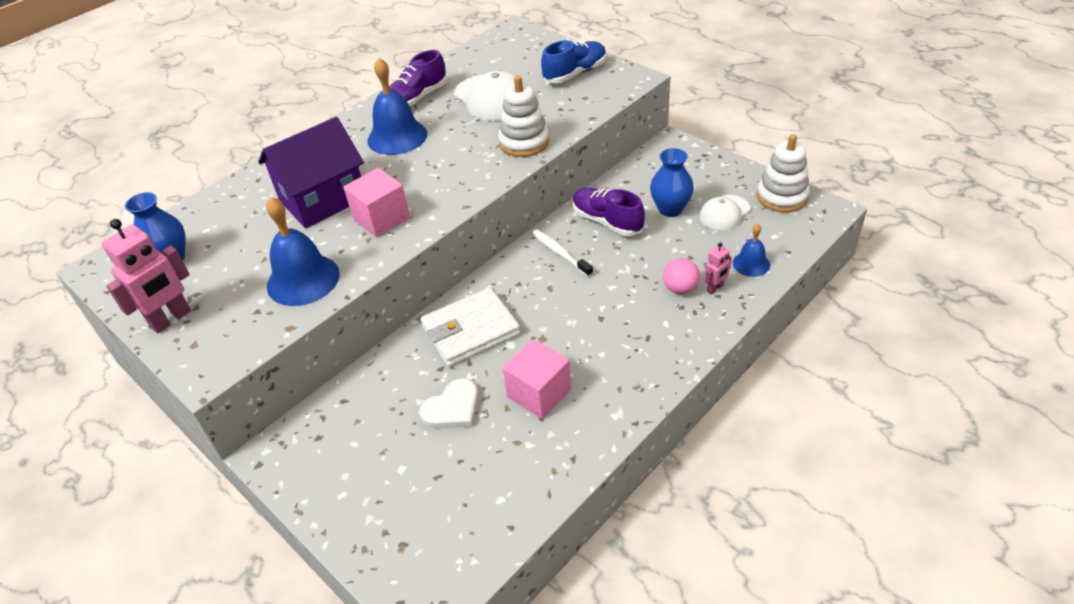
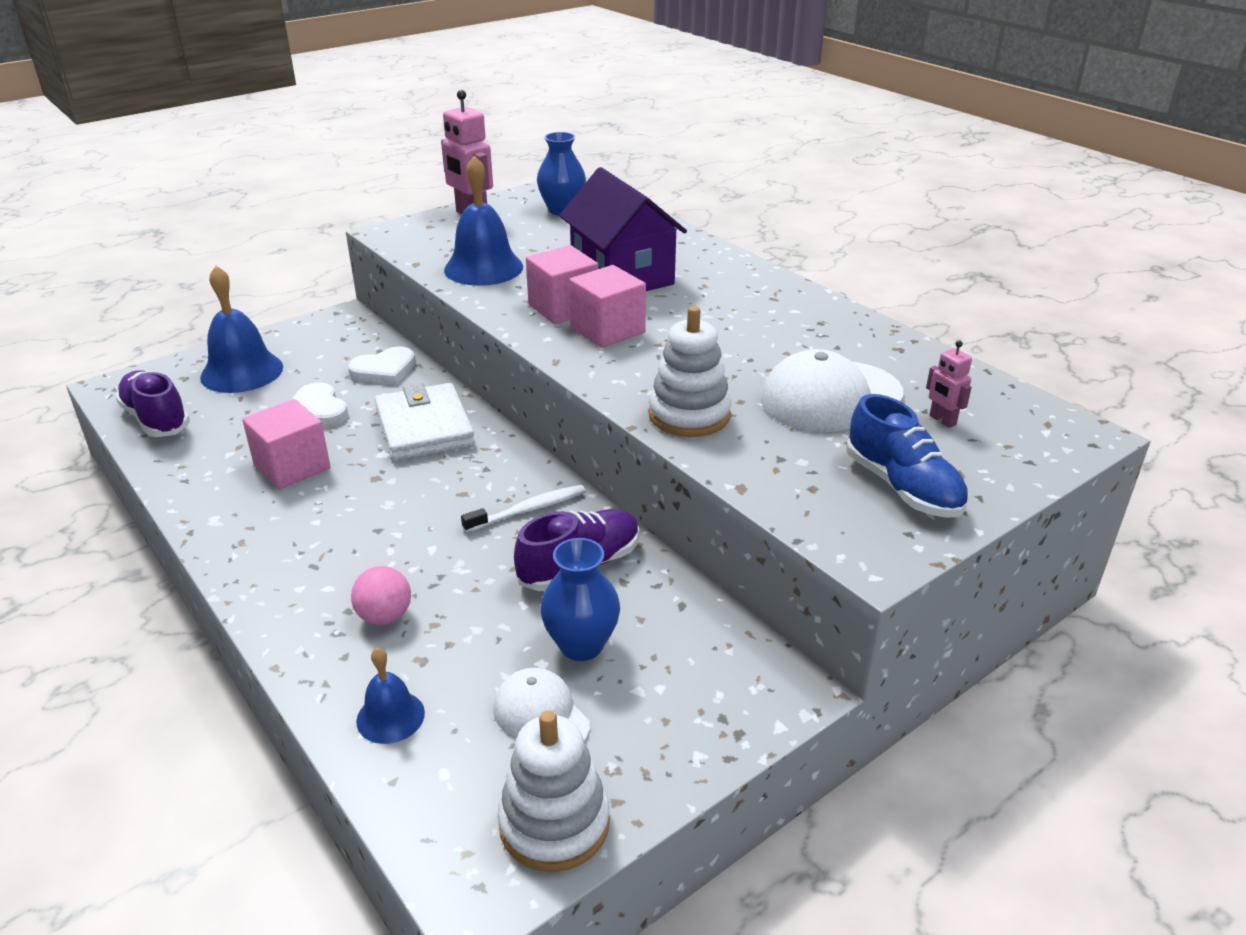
camera: 95 degrees right, 10 degrees down
(380, 384) = (384, 370): none -> white heart
(397, 137) = (742, 320): blue bell -> blue bell (242, 372)
(416, 191) = (607, 330): none -> pink cube
(417, 98) = (844, 336): purple shoe -> purple shoe (156, 419)
(715, 288) = (362, 656): pink robot -> pink robot (942, 420)

